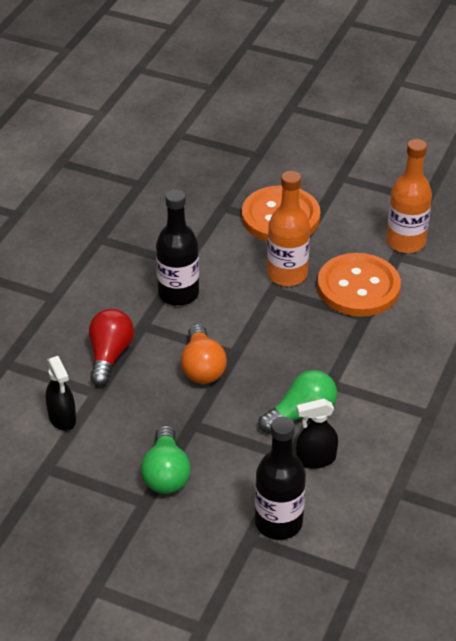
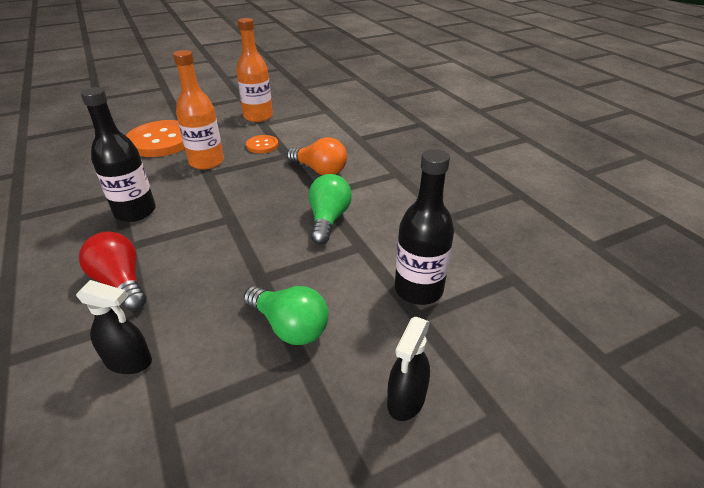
camera: 50 degrees left, 5 degrees down
(202, 367) = (217, 240): orange light bulb -> orange light bulb (320, 170)
(315, 459) = (377, 236): black spray bottle -> black spray bottle (406, 399)
(358, 287) = (262, 145): orange button -> orange button, size x0.48

